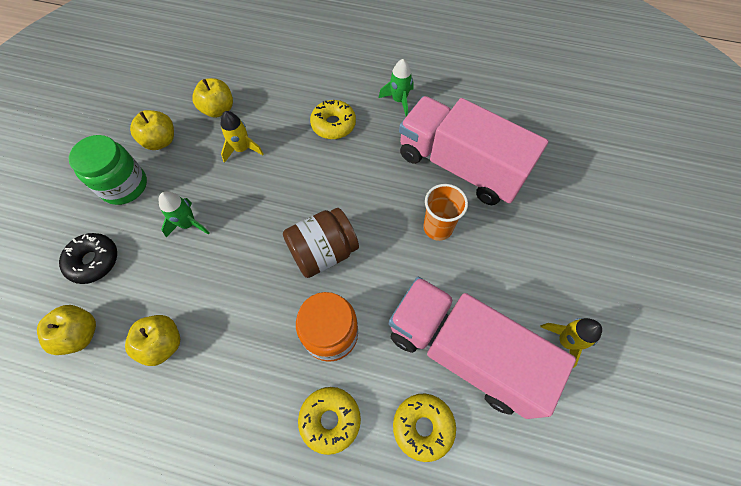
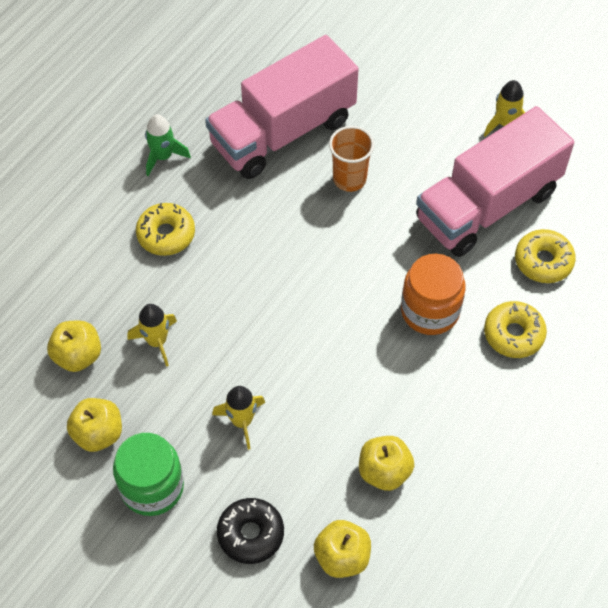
camera: 70 degrees left, 5 degrees down
(188, 224) = (242, 421): green rocket -> yellow rocket
(323, 252) = (335, 292): brown jar -> none

